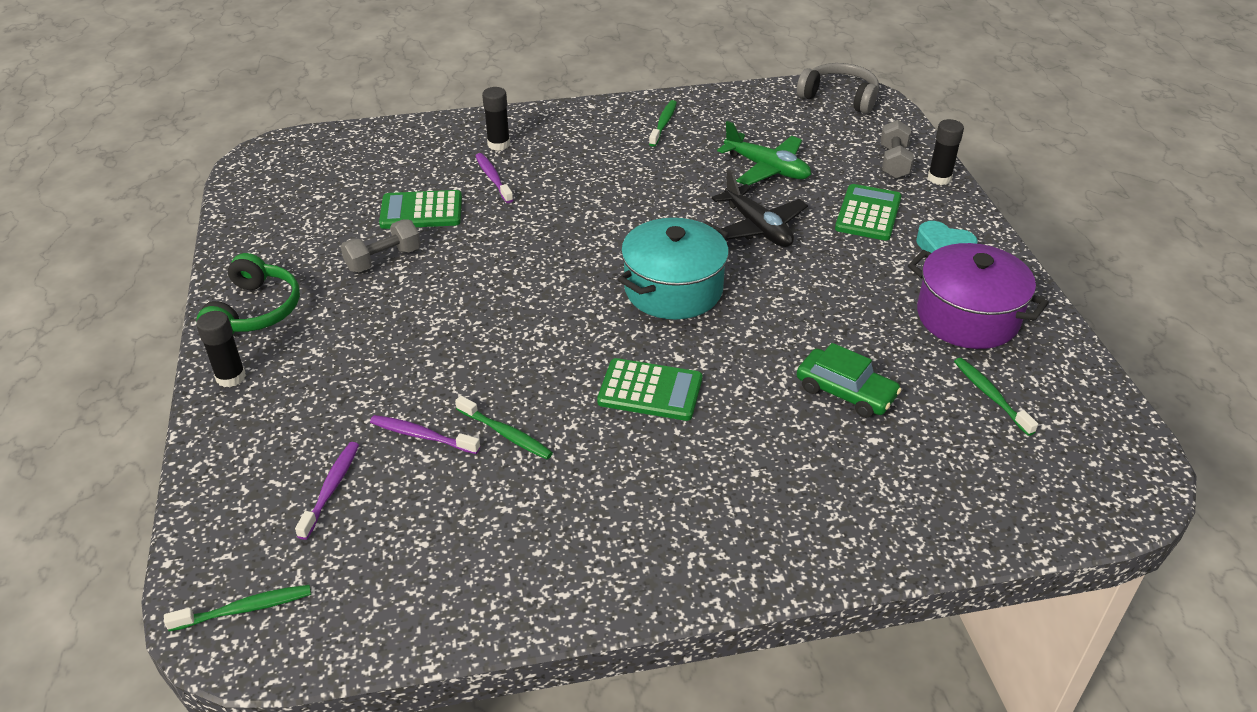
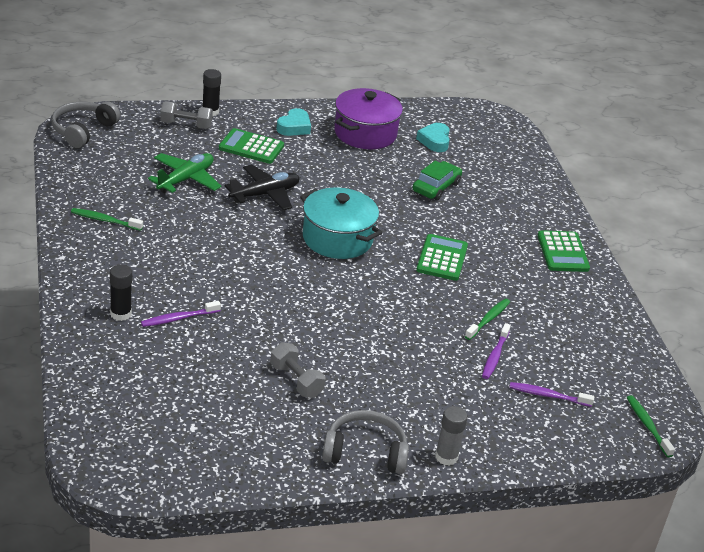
camera: 95 degrees left, 5 degrees down
(231, 377) = (446, 457): black glue stick -> grey glue stick
(255, 311) = (365, 452): green headphones -> grey headphones
(421, 211) = (226, 360): green calculator -> green calculator (563, 252)
(990, 396) = (434, 141): green toothbrush -> turquoise heart

